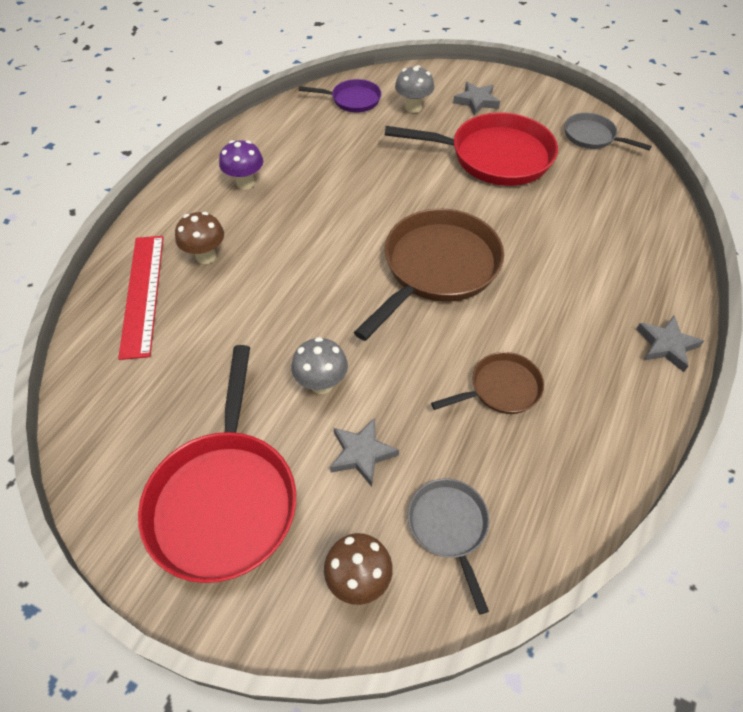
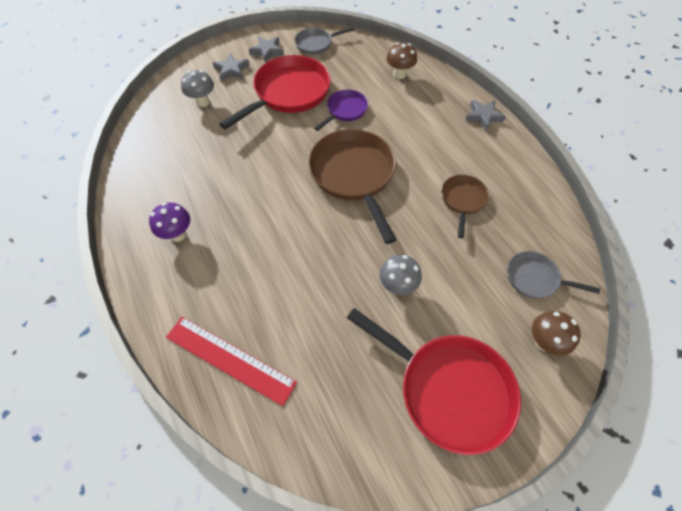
camera: 55 degrees left, 5 degrees up
(206, 256) = (229, 297): brown mushroom -> brown mushroom (399, 74)
(352, 100) = (158, 127): purple pan -> purple pan (345, 110)
(362, 453) = (462, 293): grey star -> grey star (267, 51)

